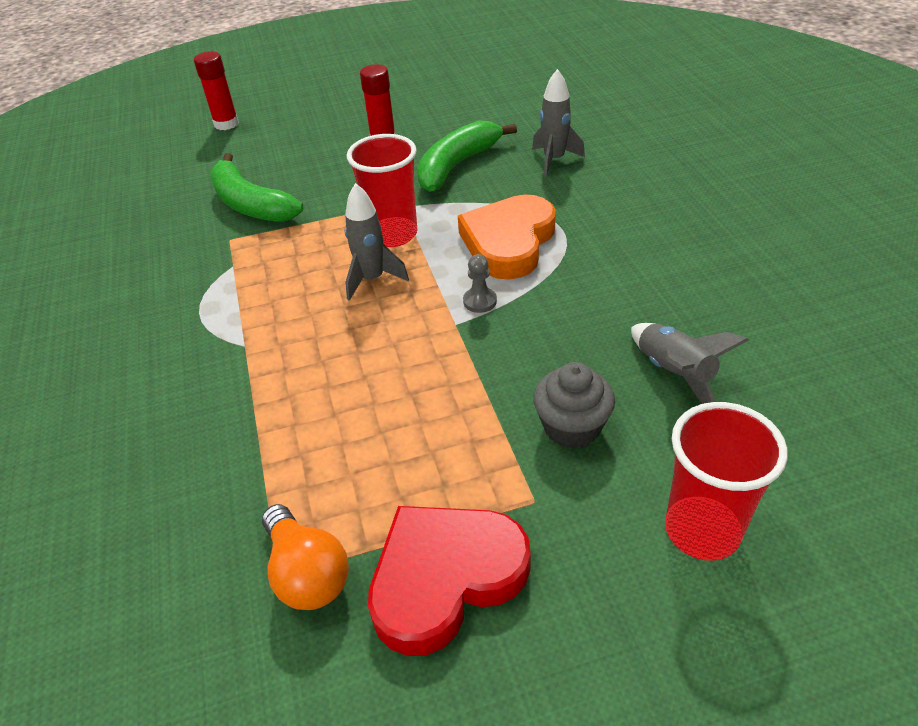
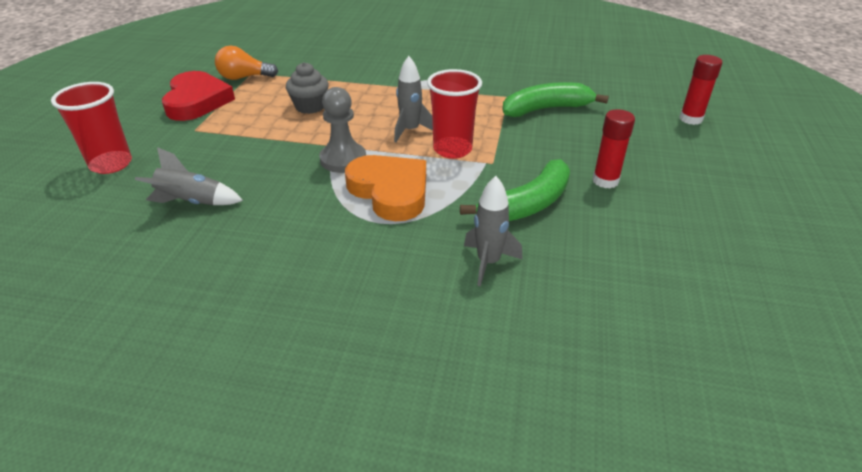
camera: 115 degrees right, 5 degrees down
(457, 165) = (527, 204): green banana -> green banana turned 75 degrees clockwise
(480, 301) = (343, 159): grey pawn -> grey pawn, size x1.88
(571, 427) = (213, 154): grey cupcake -> grey cupcake (310, 106)

